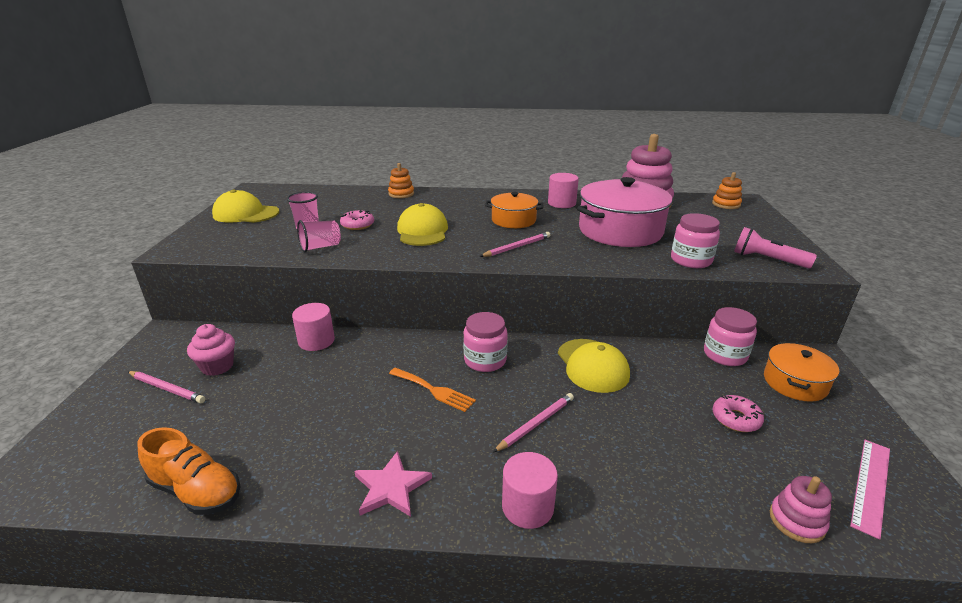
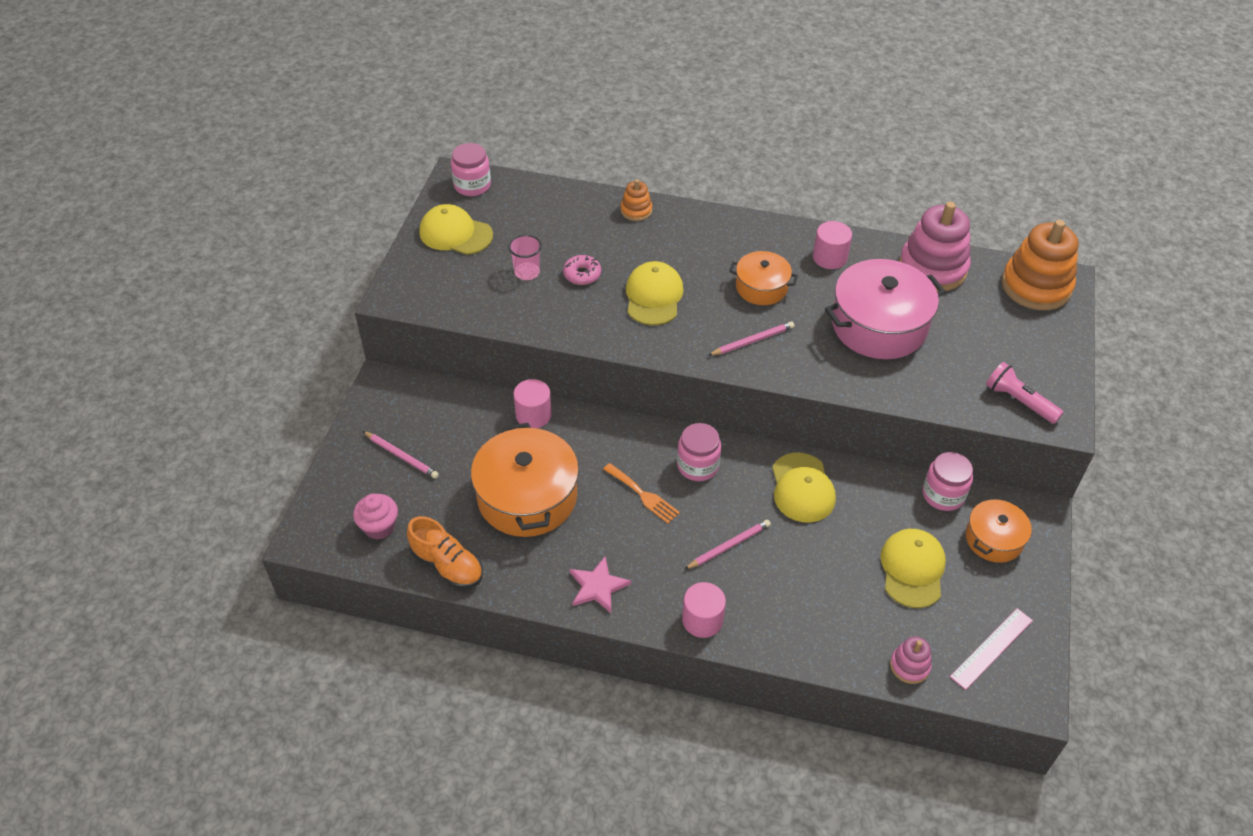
camera: 10 degrees right, 20 degrees up
(217, 366) = (442, 435): pink cupcake -> pink cupcake (379, 527)
(306, 407) = (527, 497): none -> orange pot
(320, 247) = (542, 312): pink cup -> none
(691, 260) = (934, 390): pink jar -> pink jar (472, 185)
(726, 204) = (1036, 286): orange stacking toy -> orange stacking toy, size x2.06
(736, 419) = (912, 569): pink donut -> yellow cap

